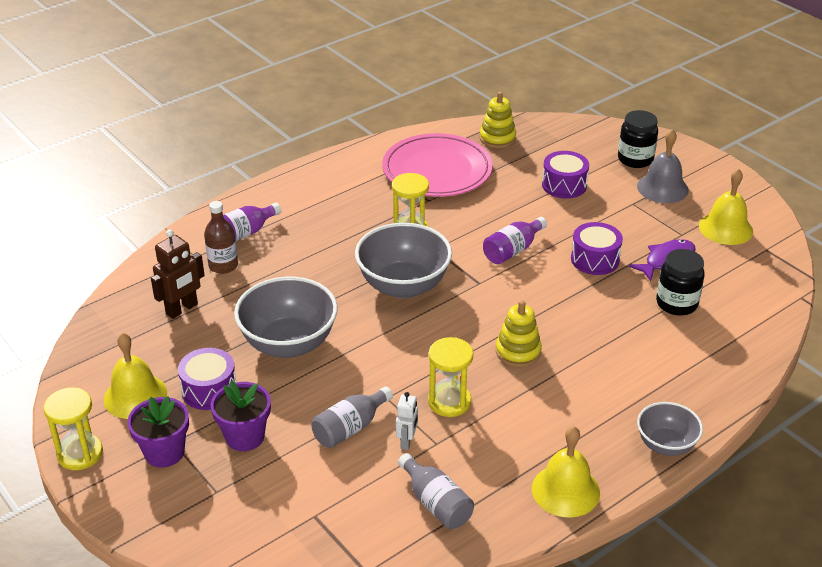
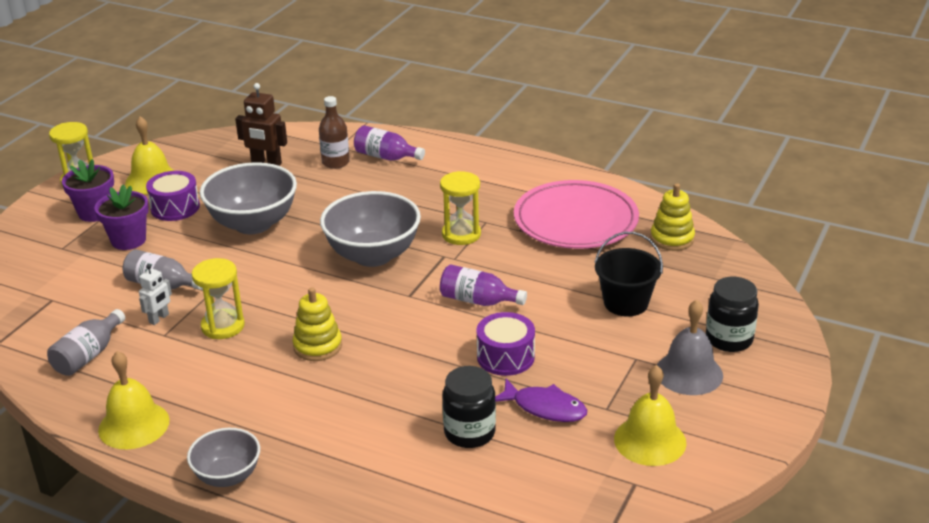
camera: 65 degrees right, 5 degrees down
(407, 441) = (159, 318): white robot -> white robot turned 45 degrees counterclockwise
(564, 185) = (626, 303): purple drum -> black bucket

